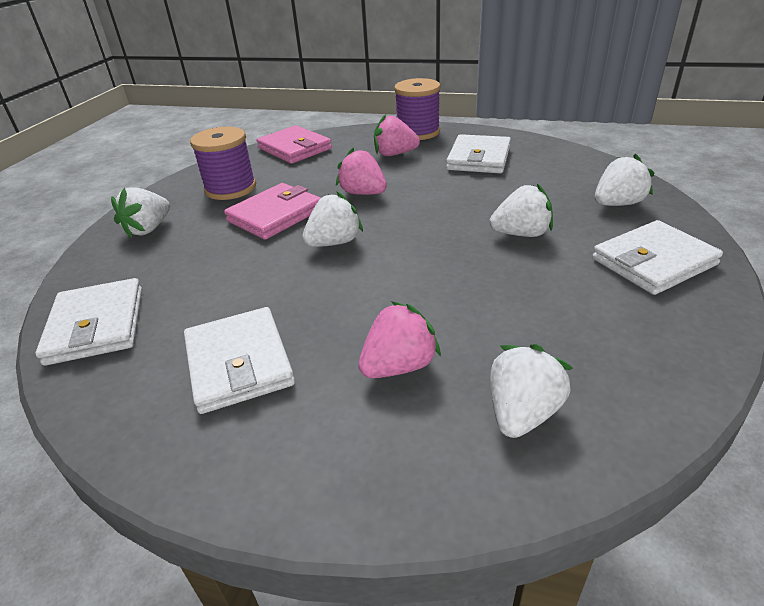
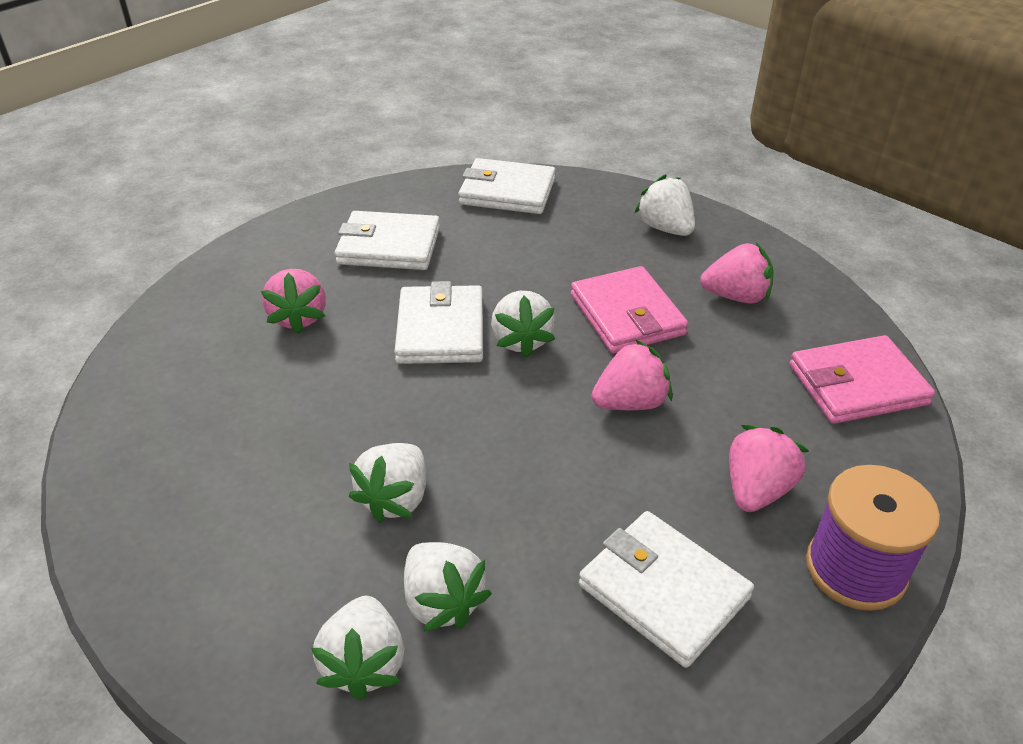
camera: 115 degrees right, 5 degrees up
(230, 188) = (736, 296): purple spool -> pink strawberry
(522, 412) = (188, 356): white strawberry -> white strawberry (442, 601)
(653, 262) = (224, 581): white wallet -> white wallet (440, 330)

